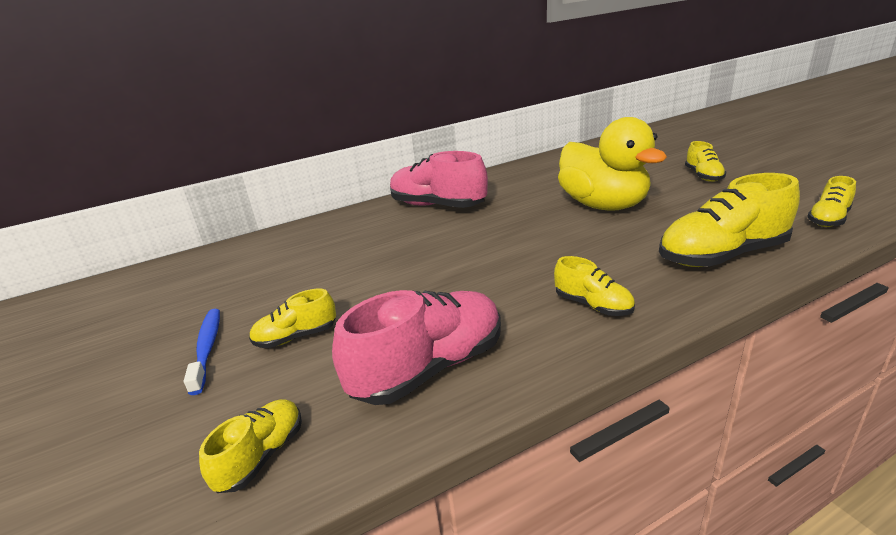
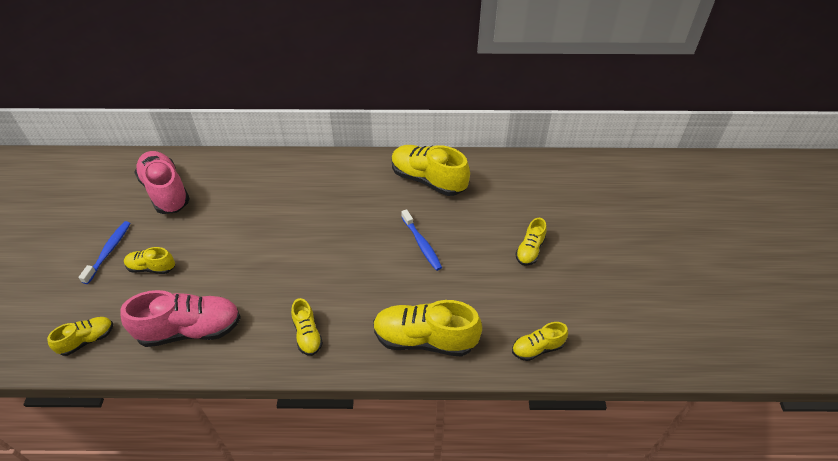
camera: 25 degrees right, 20 degrees up
(437, 206) = (323, 181): pink shoe -> pink shoe (166, 192)
(543, 174) = (428, 180): none -> yellow shoe
(603, 205) = (422, 244): yellow duck -> blue toothbrush

